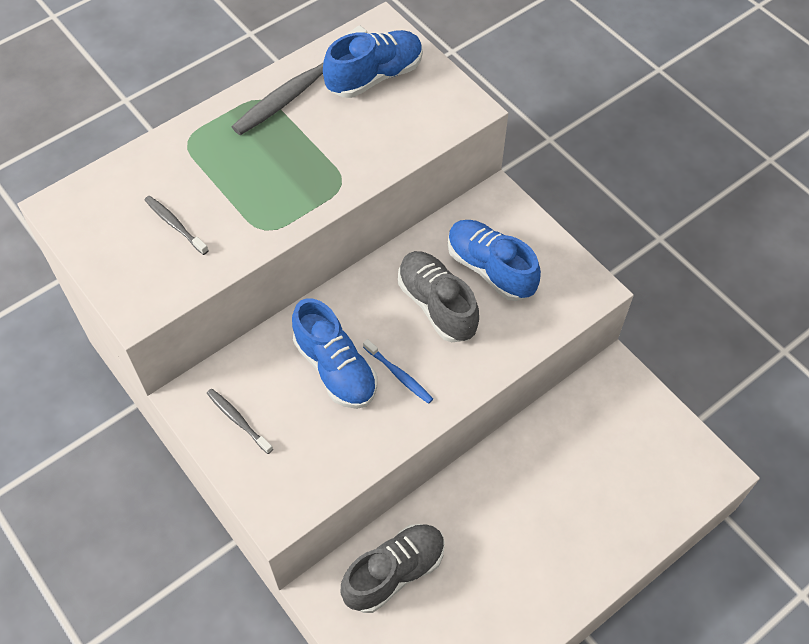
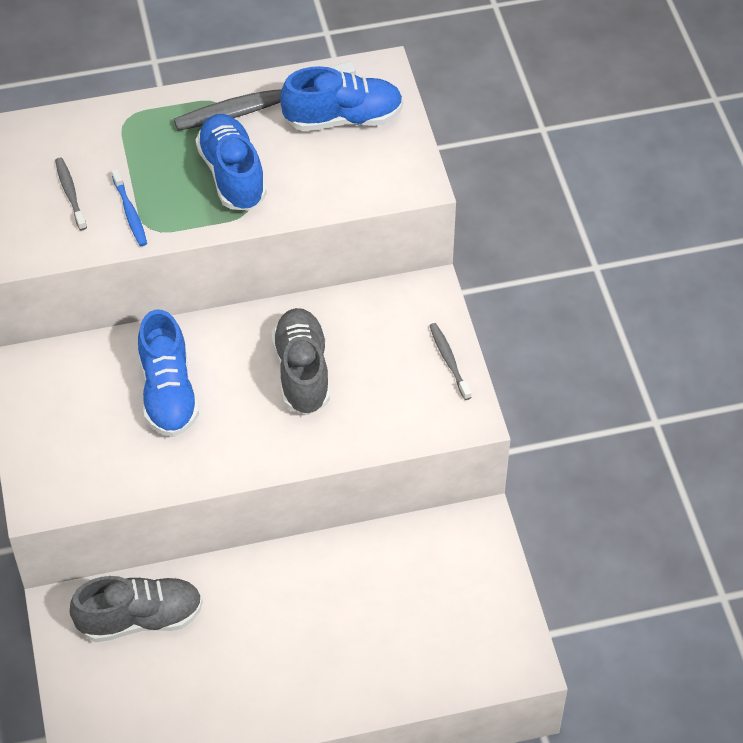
camera: 25 degrees right, 5 degrees down
(238, 420) = (51, 404): grey toothbrush -> grey toothbrush (449, 361)
(399, 375) = (225, 422): blue toothbrush -> blue toothbrush (130, 212)
(490, 269) = (377, 358): blue shoe -> blue shoe (232, 175)

